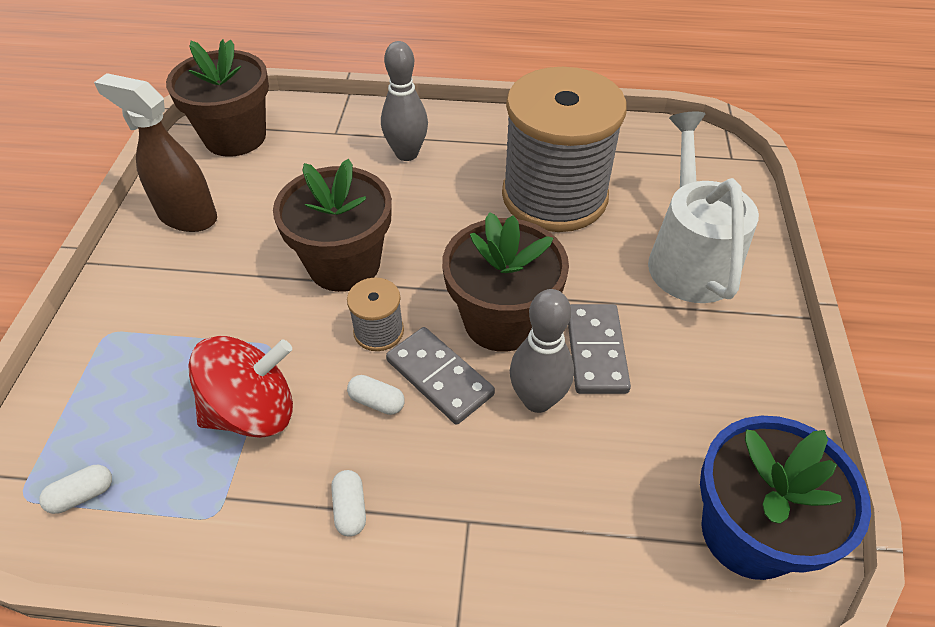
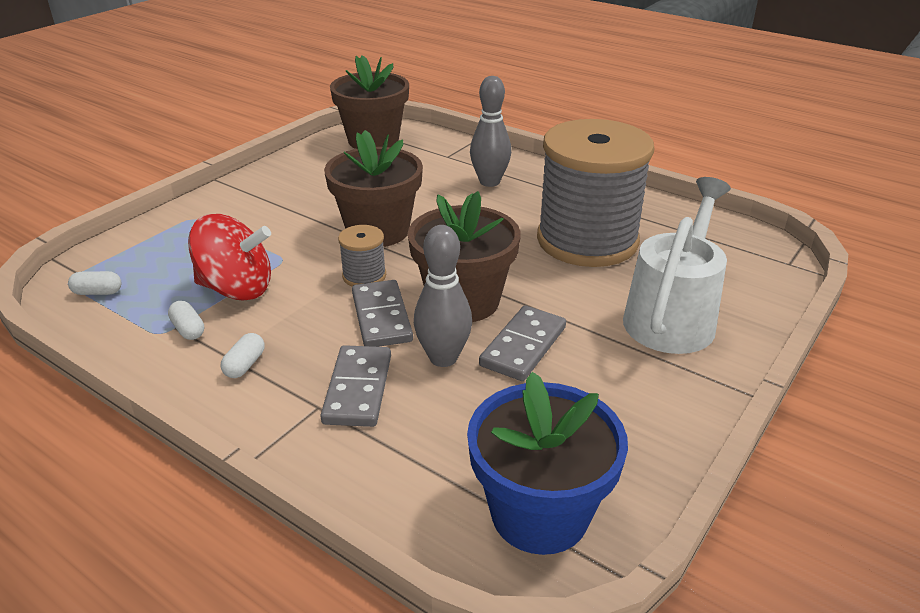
camera: 30 degrees right, 15 degrees down
(187, 216) = (299, 174): brown spray bottle -> none
(377, 402) = (322, 314): white capsule -> white capsule (188, 329)
(489, 479) = (358, 389): none -> grey domino

